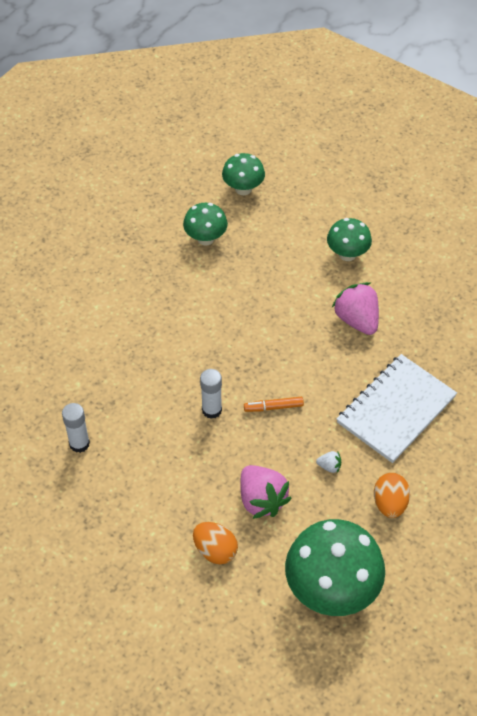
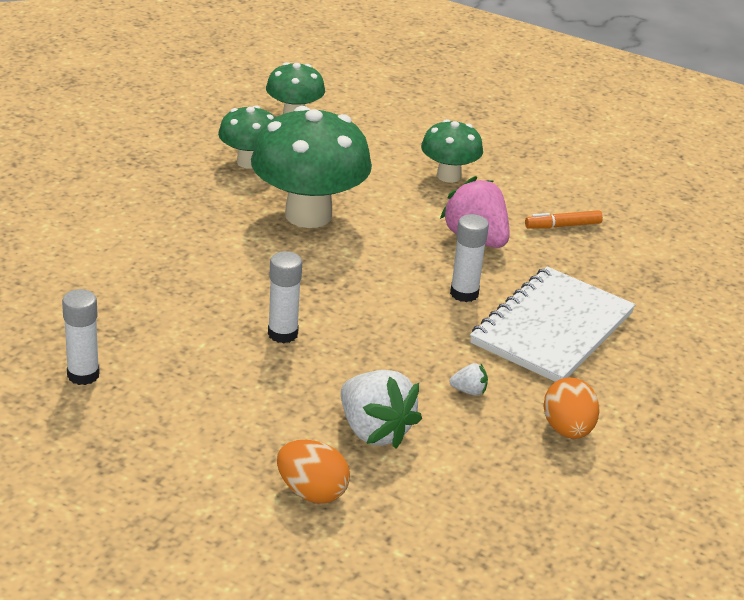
camera: 10 degrees left, 20 degrees down
(261, 500) = (374, 431): pink strawberry -> white strawberry
(273, 407) = (374, 329): orange marker -> orange marker (563, 226)
(331, 589) = (502, 532): green mushroom -> green mushroom (308, 215)
(340, 374) = (464, 293): none -> white glue stick

